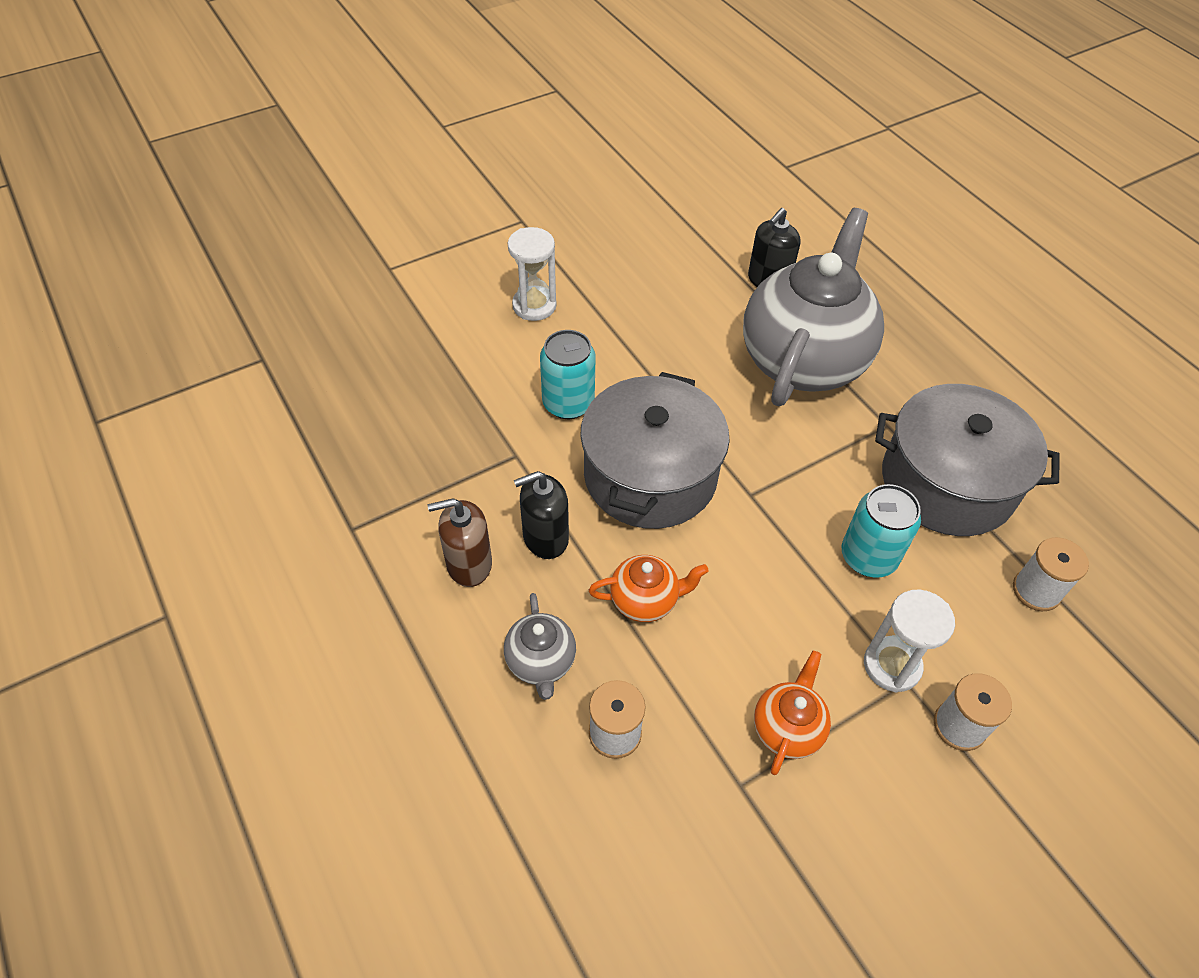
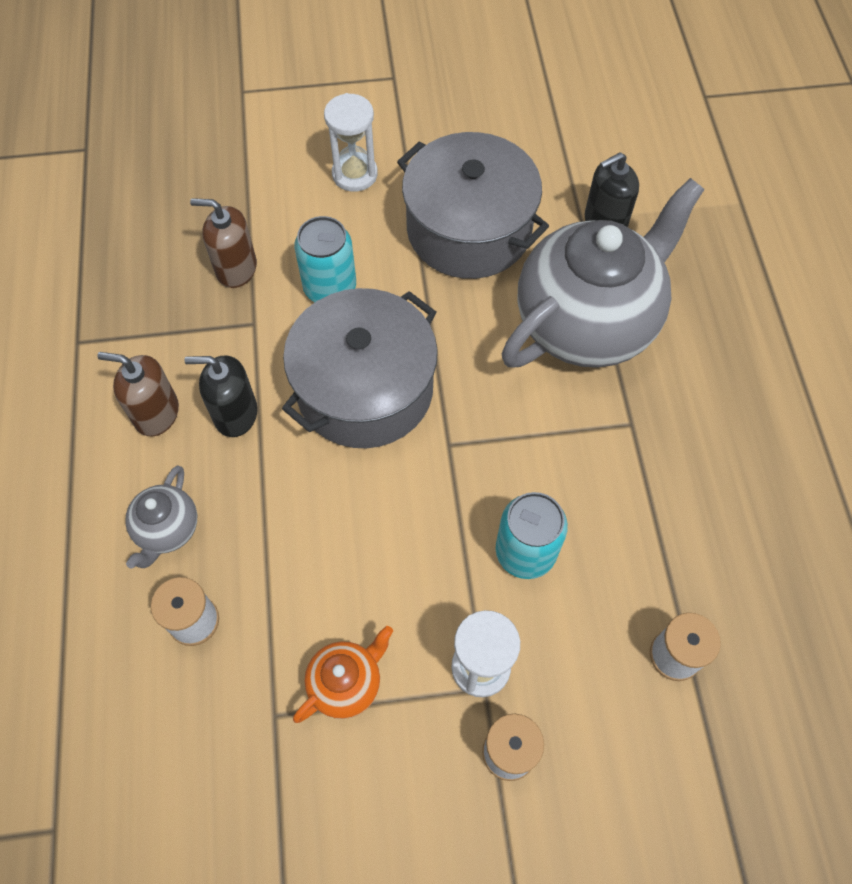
camera: 25 degrees right, 10 degrees up
(472, 415) = (236, 268): none -> brown soap dispenser
(645, 600) = (290, 510): orange teapot -> none
(947, 483) = (655, 508): grey pot -> grey pot (469, 230)

